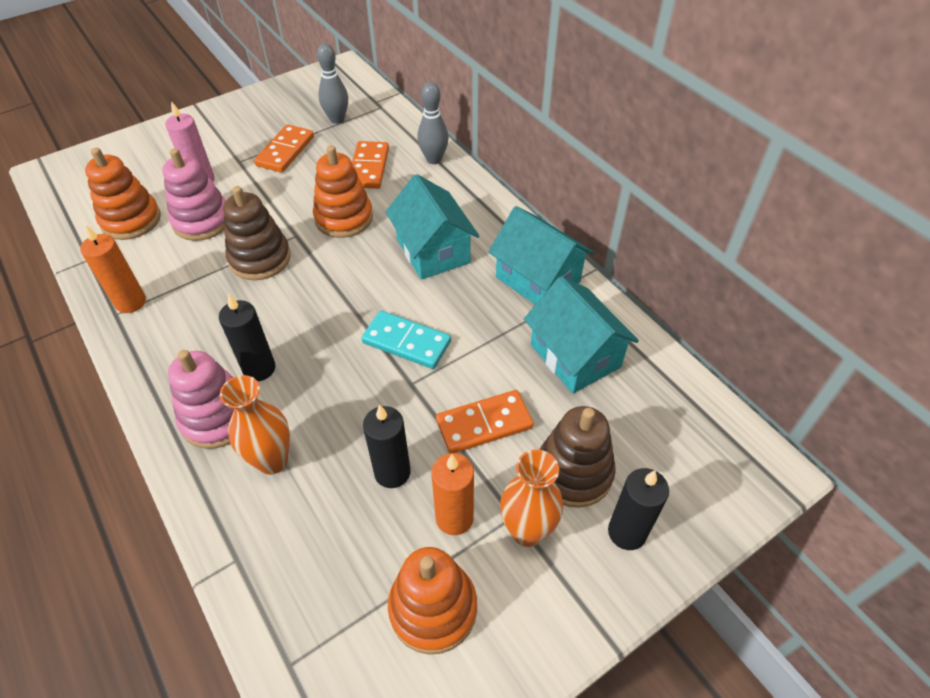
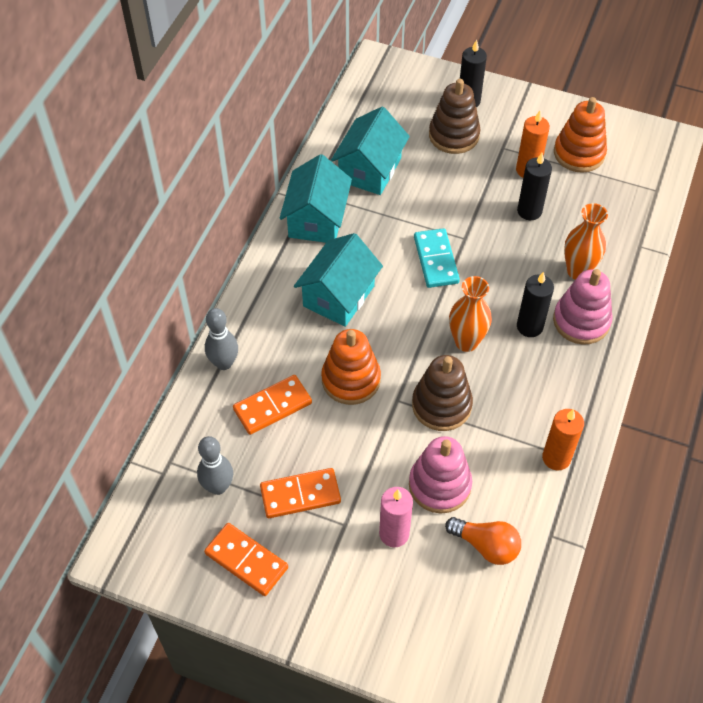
camera: 125 degrees left, 5 degrees up
(131, 220) = (486, 545): orange stacking toy -> orange light bulb
(484, 424) = (460, 187): orange domino -> orange domino (246, 560)
(527, 531) = (505, 138): orange vase -> orange vase (466, 342)

